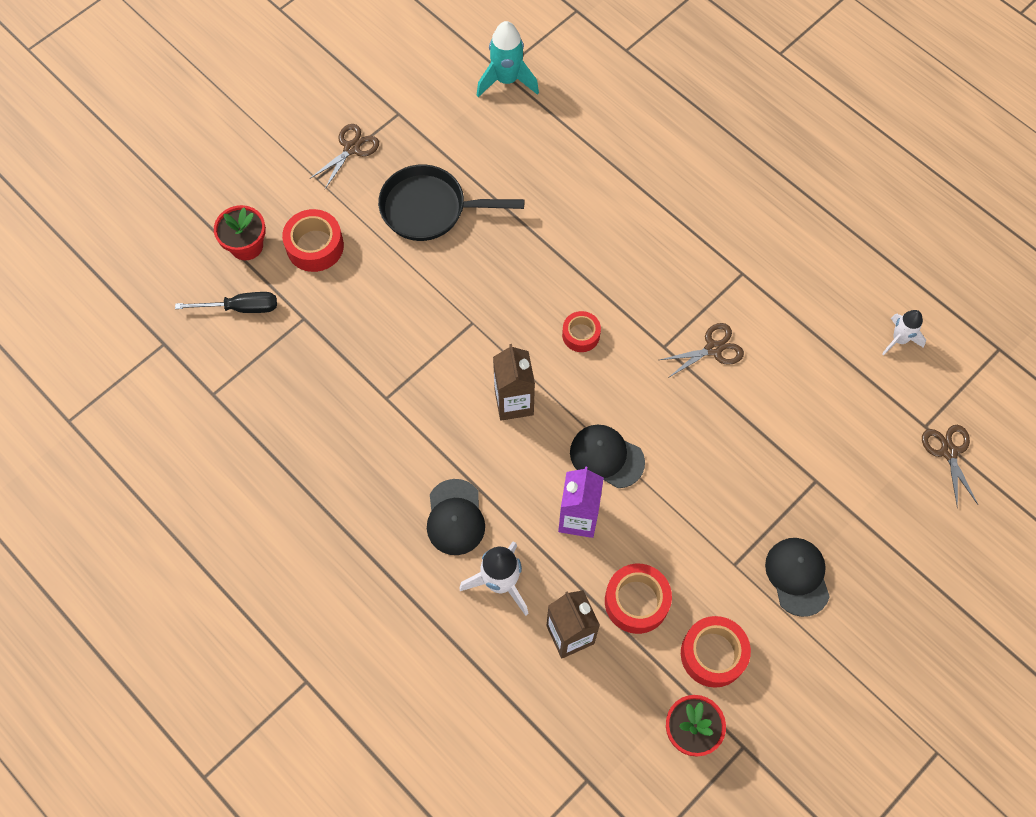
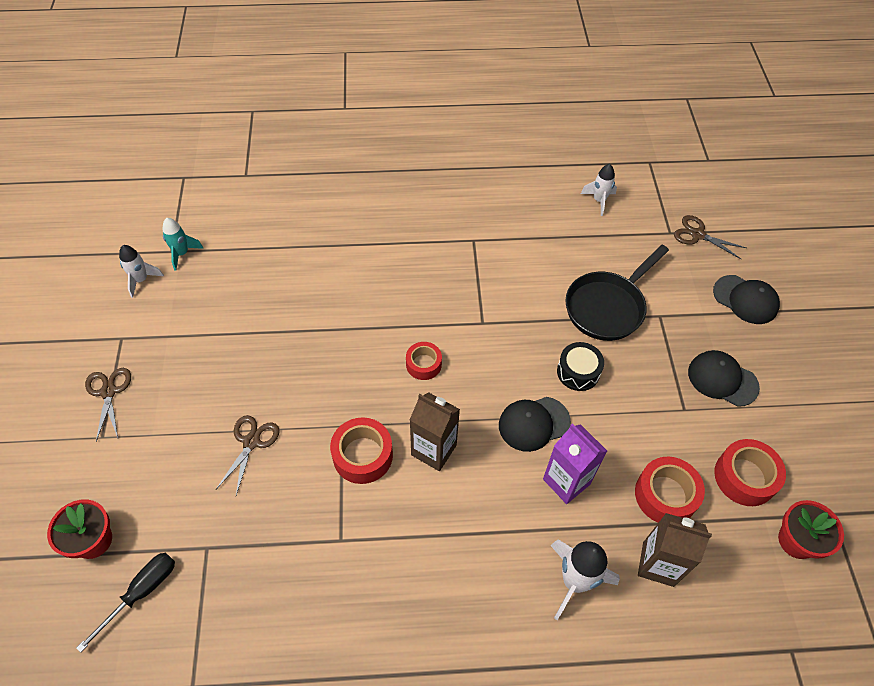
camera: 50 degrees left, 10 degrees down
(315, 246) = (156, 486): red tape -> red tape (362, 455)
(429, 209) = (220, 380): black pan -> black pan (607, 307)
(455, 517) = (490, 571): black cap -> black cap (745, 299)
(457, 77) = (141, 280): none -> white rocket
(506, 80) = (182, 253): turquoise rocket -> turquoise rocket, size x0.64
(689, 455) = (578, 372): none -> black drum
(713, 349) = (512, 297): brown scissors -> brown scissors (251, 442)

